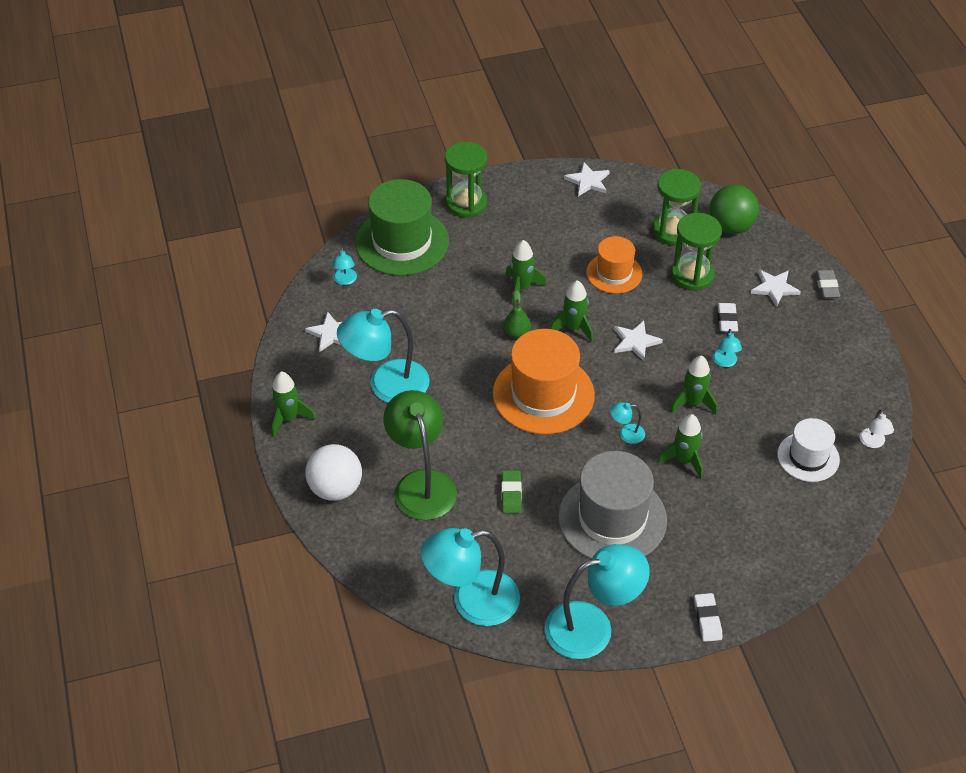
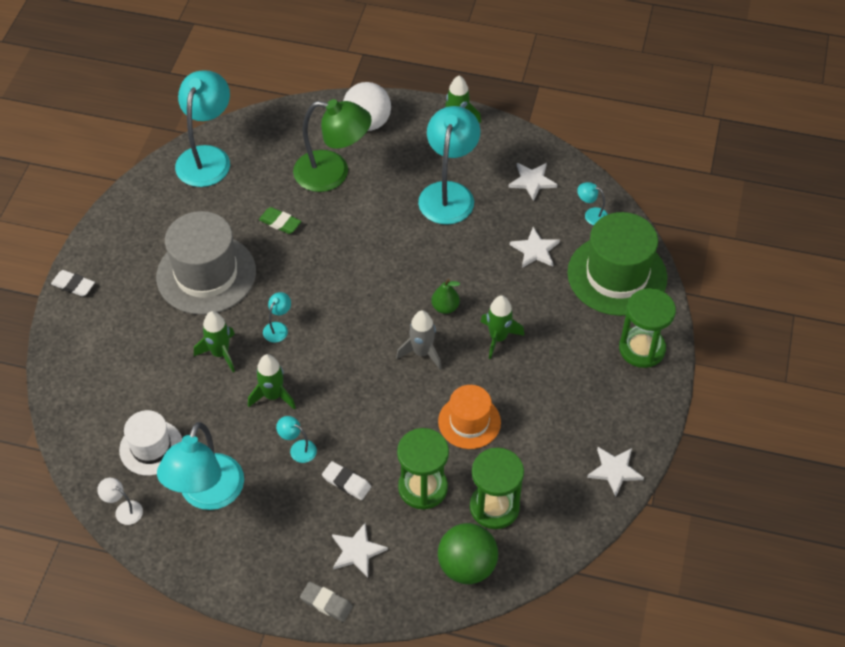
camera: 120 degrees right, 5 degrees up
(543, 394) = (362, 292): orange hat -> none
(574, 328) = (422, 352): green rocket -> grey rocket
(592, 627) = (128, 214): turquoise lamp -> turquoise lamp (207, 495)
(635, 342) = (372, 391): white star -> white star (535, 250)

